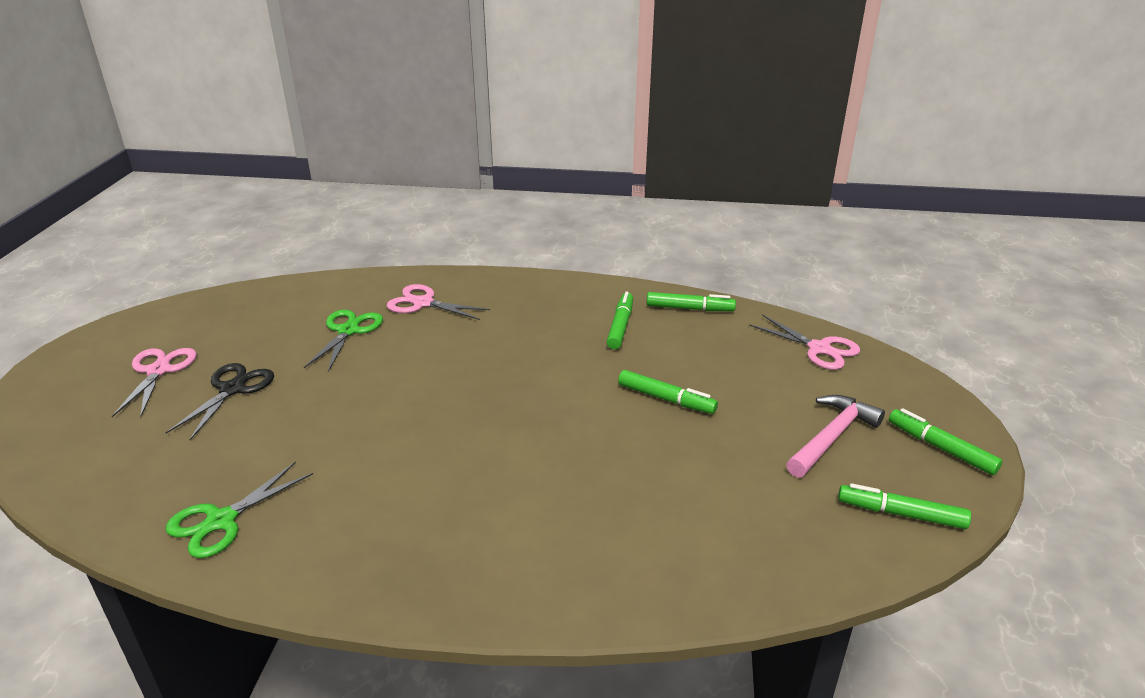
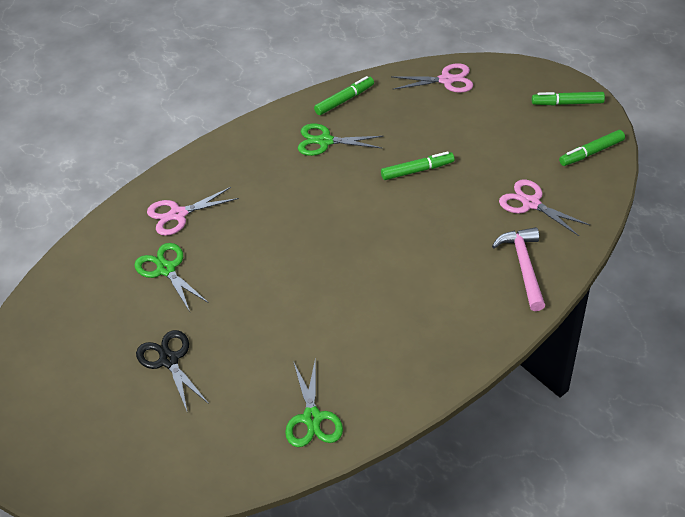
camera: 45 degrees left, 15 degrees up
(158, 371) = (93, 392): pink scissors -> pink scissors (531, 203)
(620, 326) = (325, 141): green marker -> green scissors
(831, 437) = (518, 133): pink hammer -> pink hammer (524, 267)

